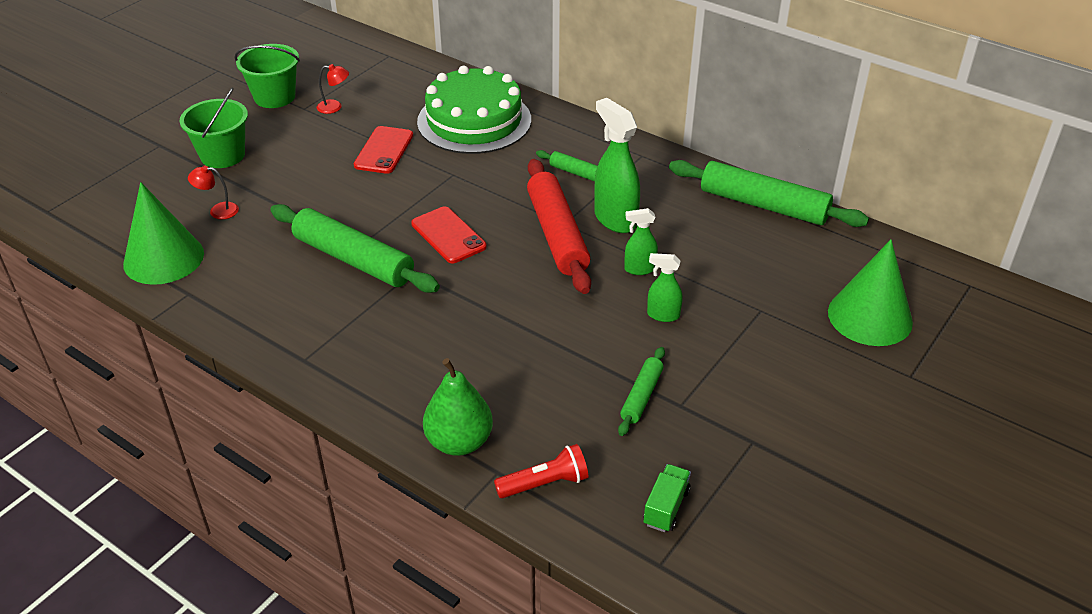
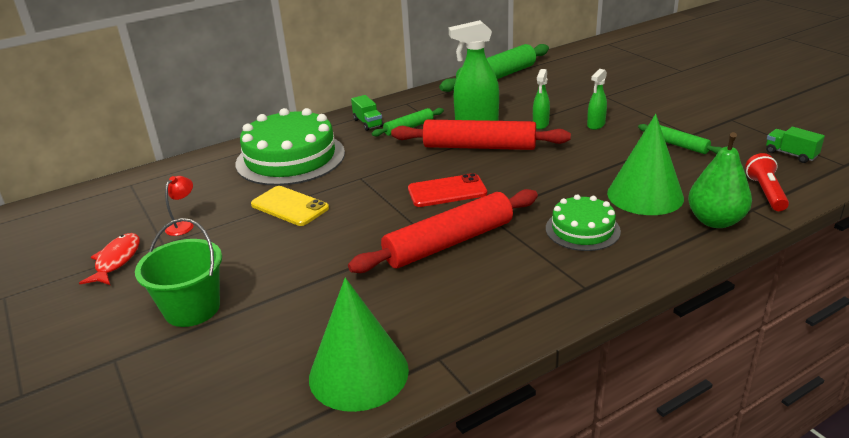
camera: 65 degrees left, 10 degrees down
(218, 211) = (298, 322): red lamp -> none
(274, 97) = (116, 260): green bucket -> red fish
(353, 260) = (449, 243): green rolling pin -> red rolling pin
(384, 150) = (289, 206): red phone -> yellow phone
(406, 342) = (582, 229): none -> green cake
(575, 144) = (368, 123): none -> green truck
(870, 317) = (625, 70): green cone -> green cone (645, 195)

